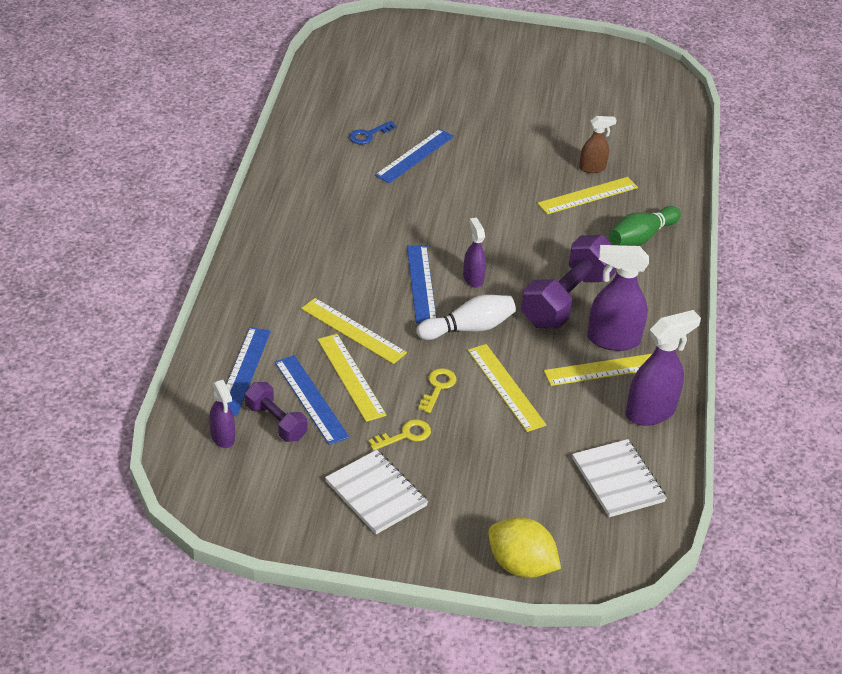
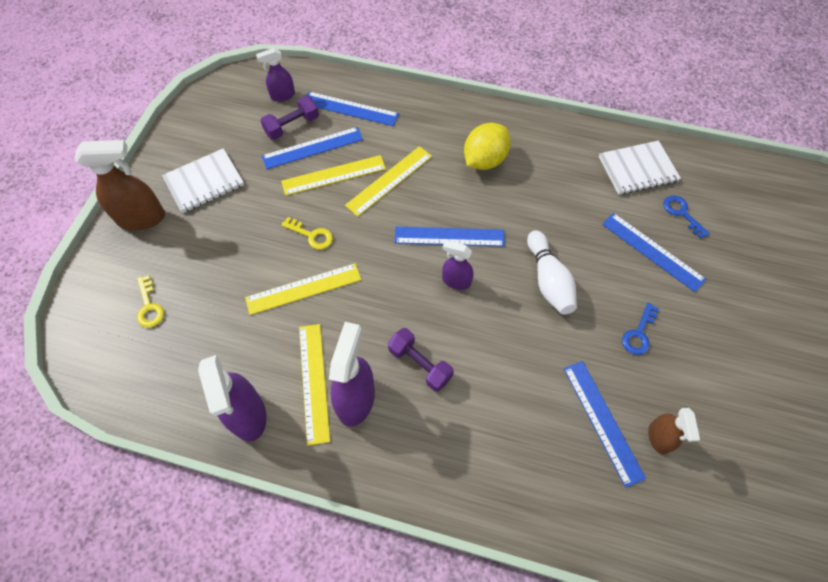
camera: 100 degrees right, 20 degrees up
(405, 435) = (261, 206): yellow key -> yellow key (149, 306)
(440, 544) = (142, 218): none -> brown spray bottle
(468, 328) = (384, 268): white bowling pin -> white bowling pin (548, 280)
(473, 278) = (456, 281): purple spray bottle -> purple spray bottle turned 150 degrees counterclockwise
(502, 170) = (639, 334): none -> blue key
(520, 565) = (103, 270): yellow lemon -> yellow lemon (484, 160)
(567, 300) = (420, 364): purple dumbbell -> purple dumbbell, size x0.55
(588, 195) = (602, 421): yellow ruler -> blue ruler
(618, 480) = (170, 365): white notebook -> white notebook (637, 169)
(641, 237) = (527, 469): green bowling pin -> none

